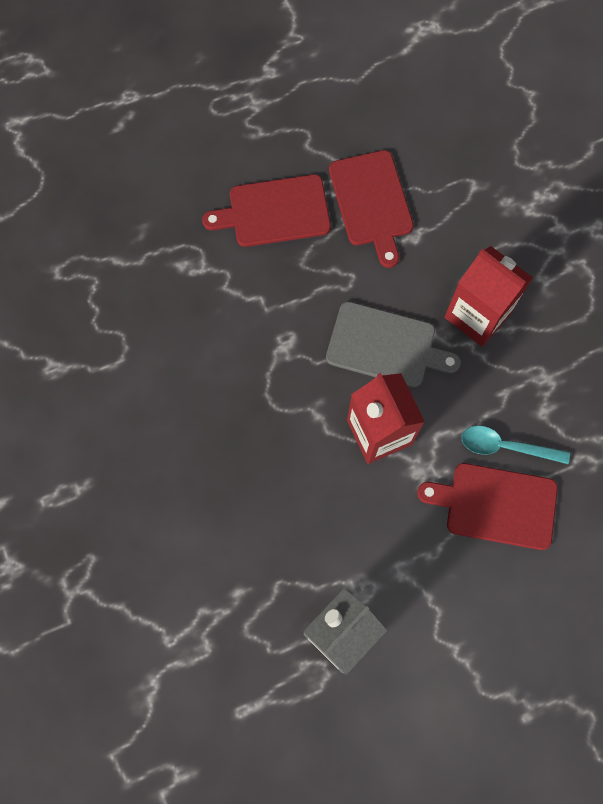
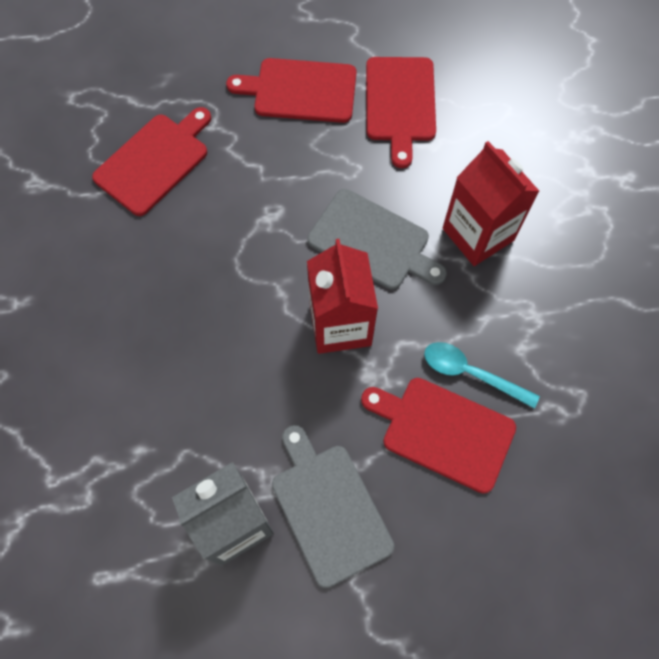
camera: 15 degrees right, 5 degrees down
(160, 318) = (154, 161): none -> red cutting board
(418, 599) = (329, 509): none -> grey cutting board

